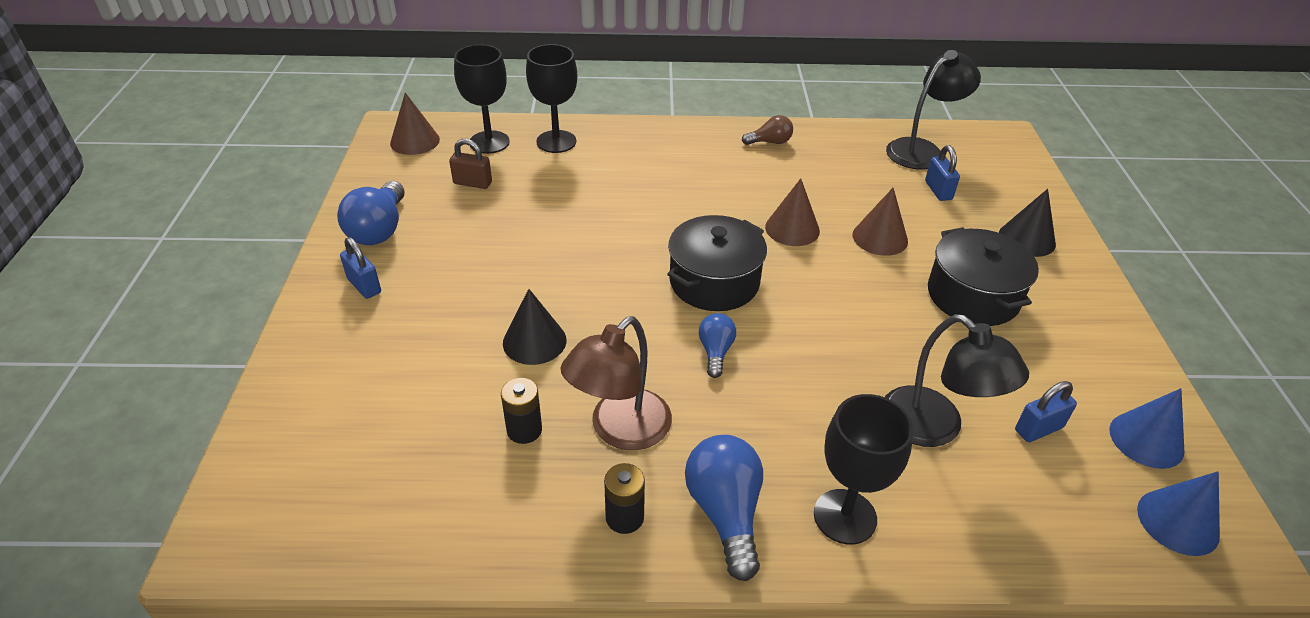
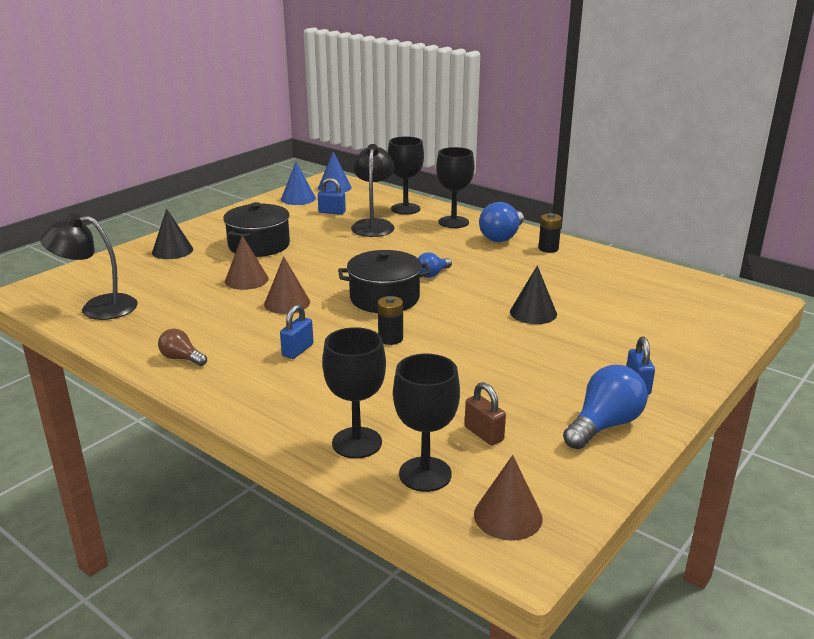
camera: 140 degrees left, 15 degrees down
(524, 430) = (572, 284): black battery -> black battery (390, 339)
(620, 430) = (521, 268): brown lamp -> none
(938, 190) = (154, 285): blue padlock -> blue padlock (297, 350)
(967, 516) = (405, 209): none -> black goblet

